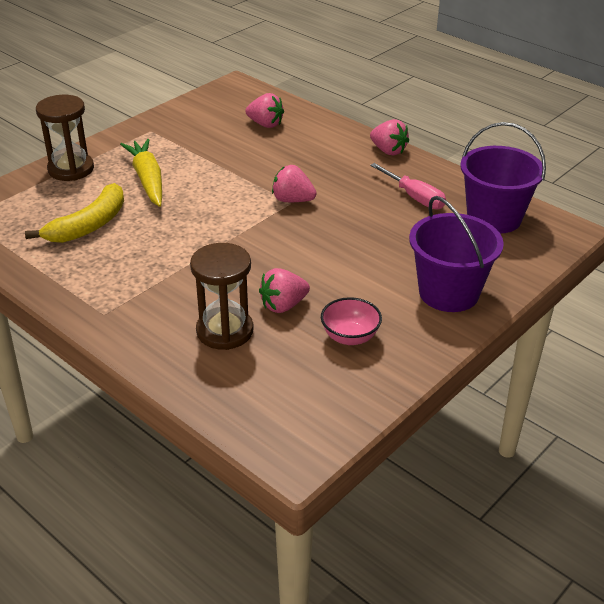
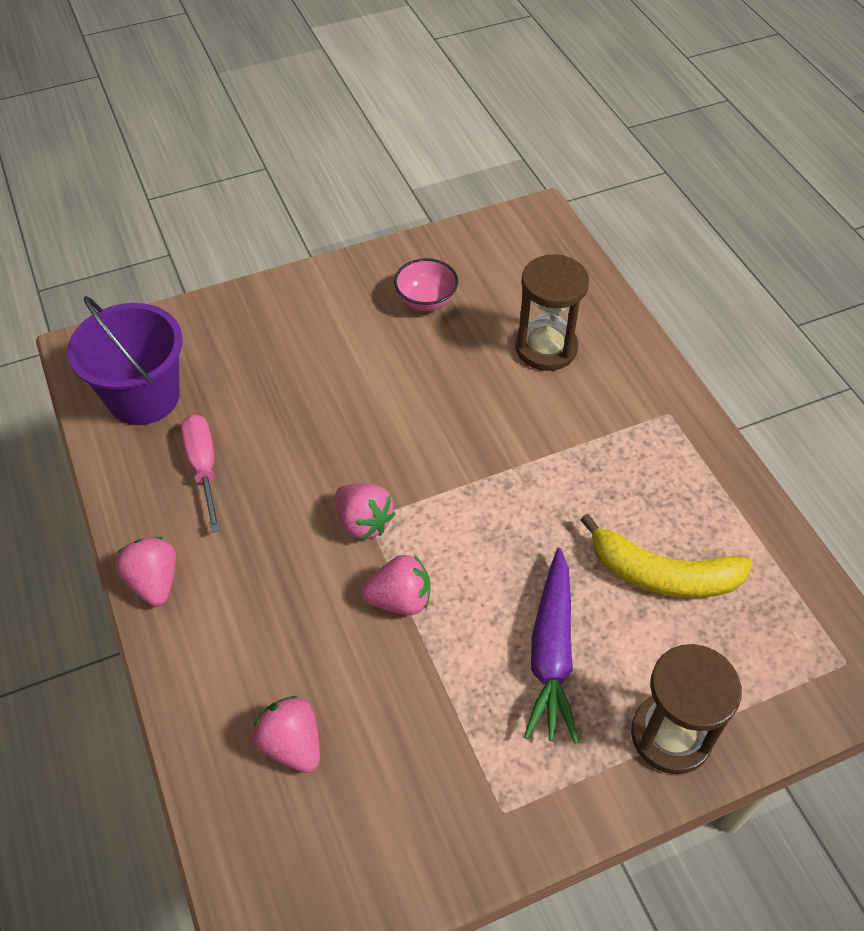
camera: 155 degrees left, 15 degrees up
(89, 225) = (662, 574): yellow banana -> yellow banana turned 135 degrees counterclockwise
(148, 180) = (551, 653): yellow carrot -> purple carrot
(283, 305) = (470, 358): pink strawberry -> pink strawberry (400, 599)
(448, 293) = (291, 316): purple bucket -> none

